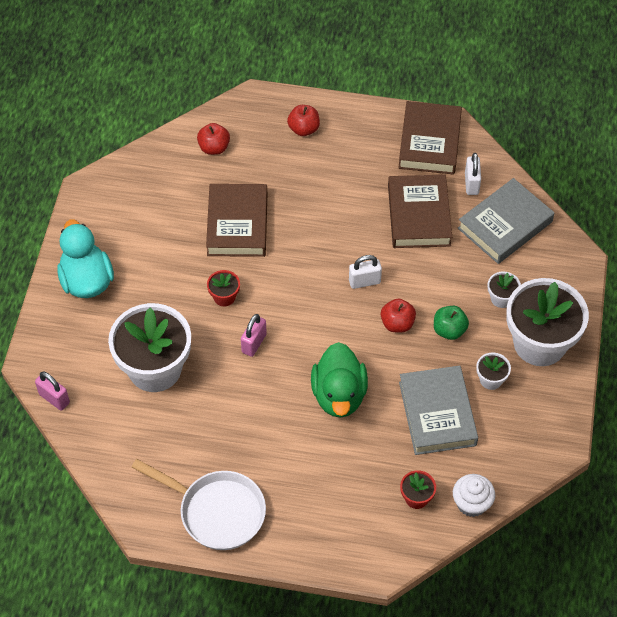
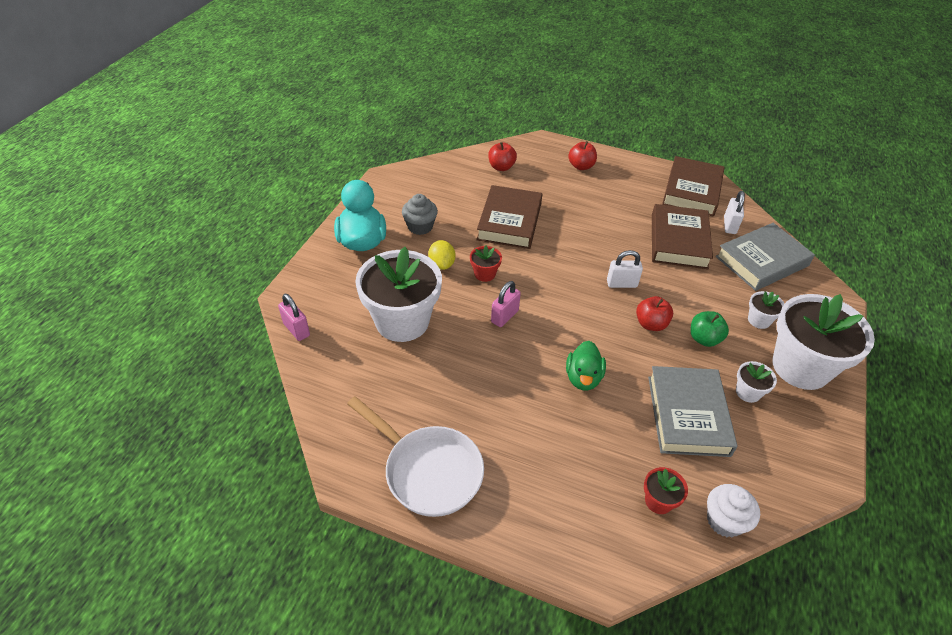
camera: 10 degrees right, 10 degrees down
(143, 250) = (420, 226): none -> grey cupcake
(178, 294) = (442, 264): none -> yellow lemon
(339, 395) = (583, 378): green duck -> green duck, size x0.65

